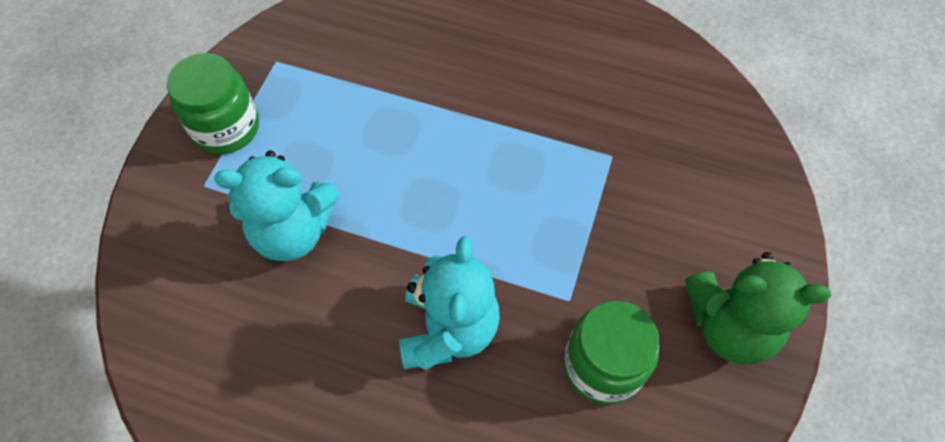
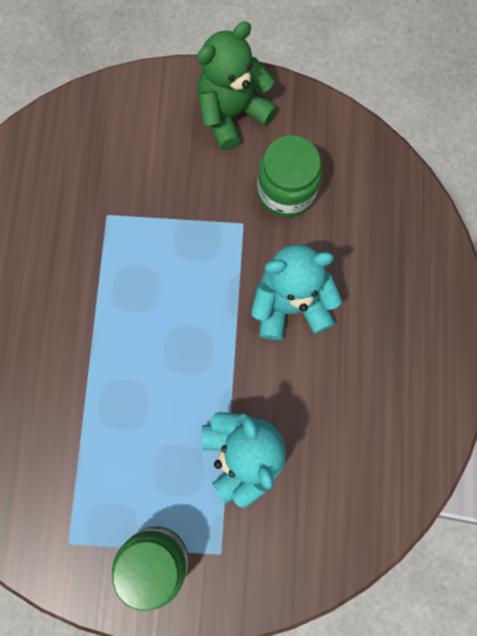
camera: 105 degrees left, 15 degrees up
(729, 326) = (232, 113): green teddy bear -> green teddy bear turned 120 degrees counterclockwise

